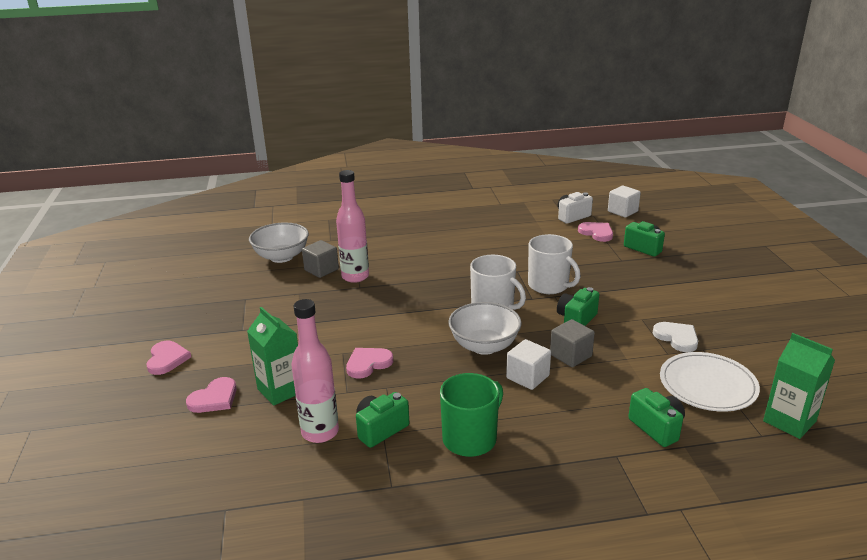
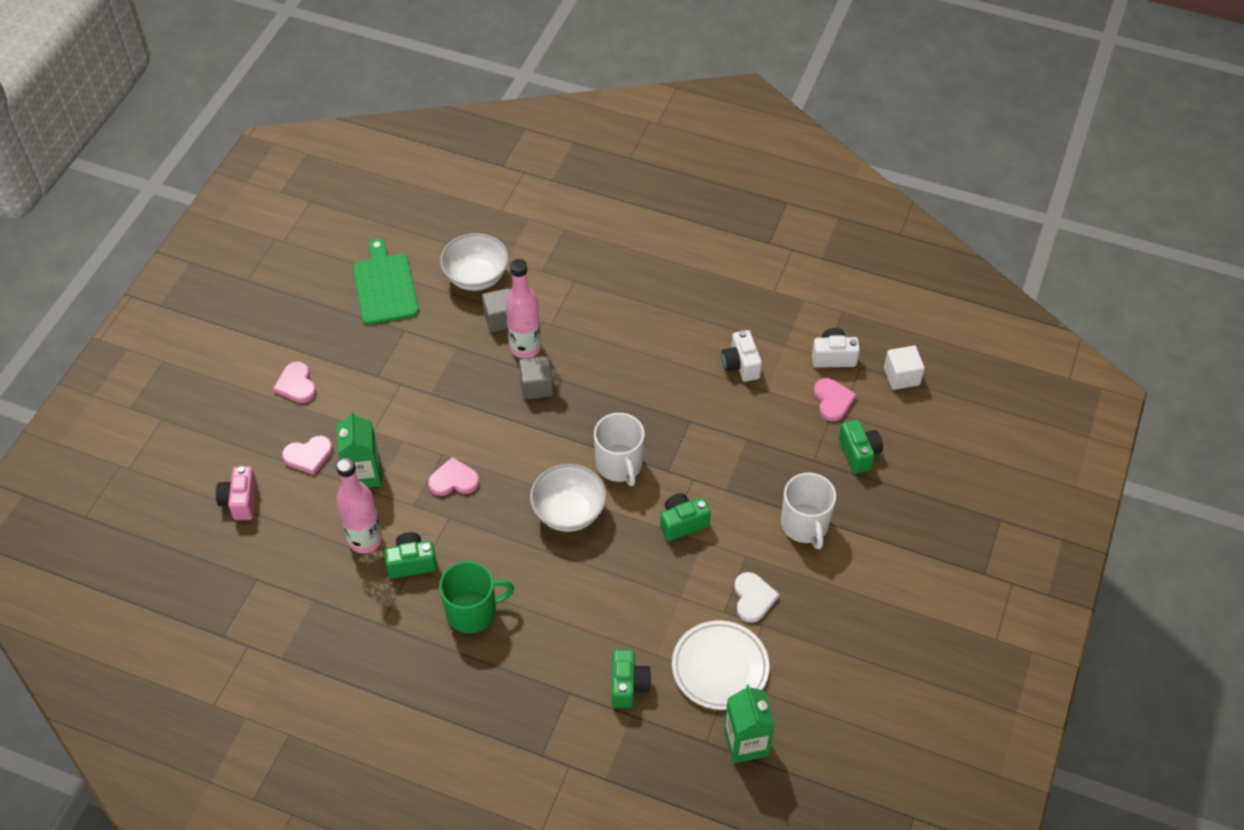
camera: 30 degrees right, 25 degrees up
(163, 456) = (240, 501): none -> pink camera
(167, 359) = (296, 384): pink heart -> pink heart turned 135 degrees clockwise
(207, 282) = (384, 286): none -> green cutting board
(519, 237) = (740, 365): none -> white camera
(527, 377) = (574, 571): white cube -> none
(549, 285) = (701, 460): white mug -> white mug (805, 525)
(570, 355) = (634, 566): grey cube -> grey cube (536, 386)

